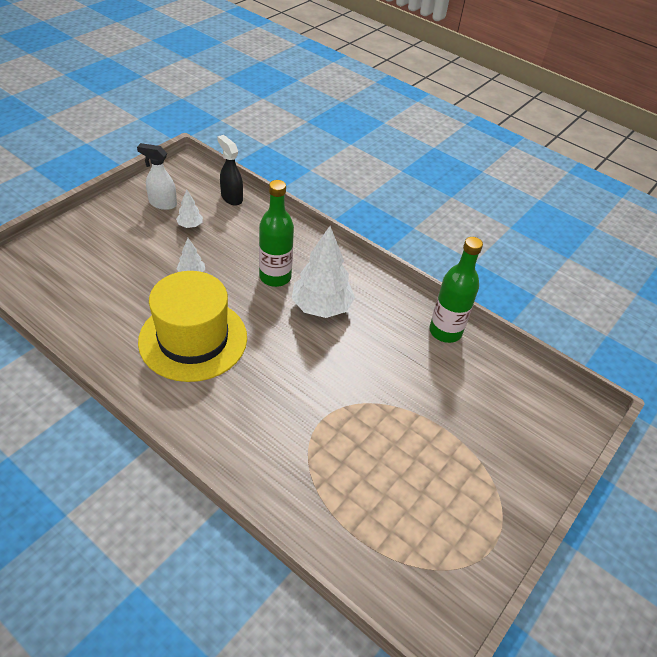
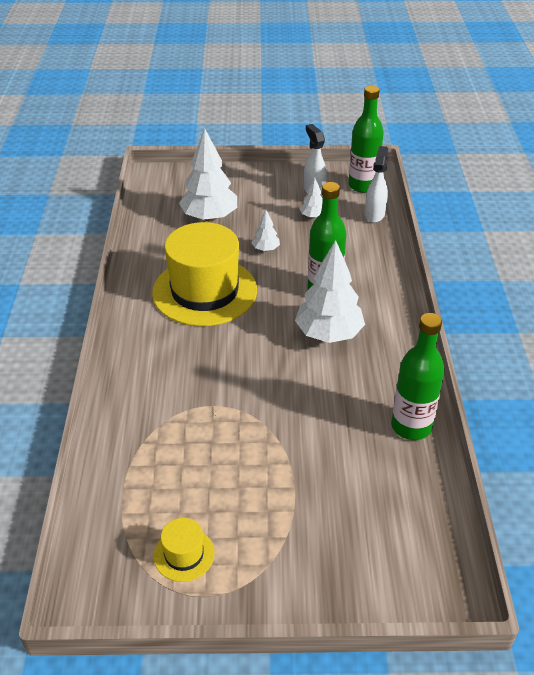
camera: 55 degrees right, 5 degrees down
(109, 276) = (209, 217): none -> white tree
(193, 179) = (362, 186): none -> green bottle
(231, 198) = (374, 214): black spray bottle -> white spray bottle
(448, 534) = (184, 554): none -> yellow hat

